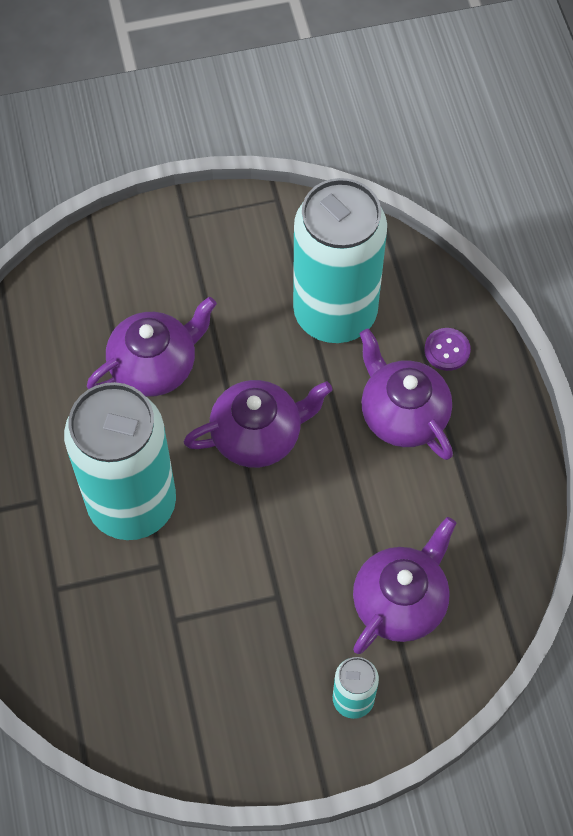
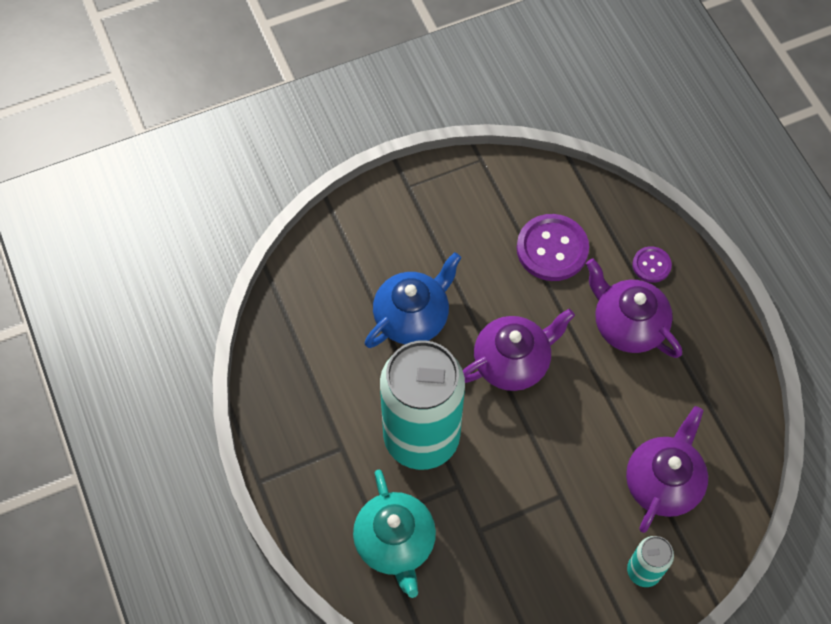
camera: 10 degrees left, 0 degrees up
(74, 617) = (395, 542): none -> turquoise teapot
(155, 366) = (412, 317): purple teapot -> blue teapot
(335, 313) = (552, 249): turquoise can -> purple button

